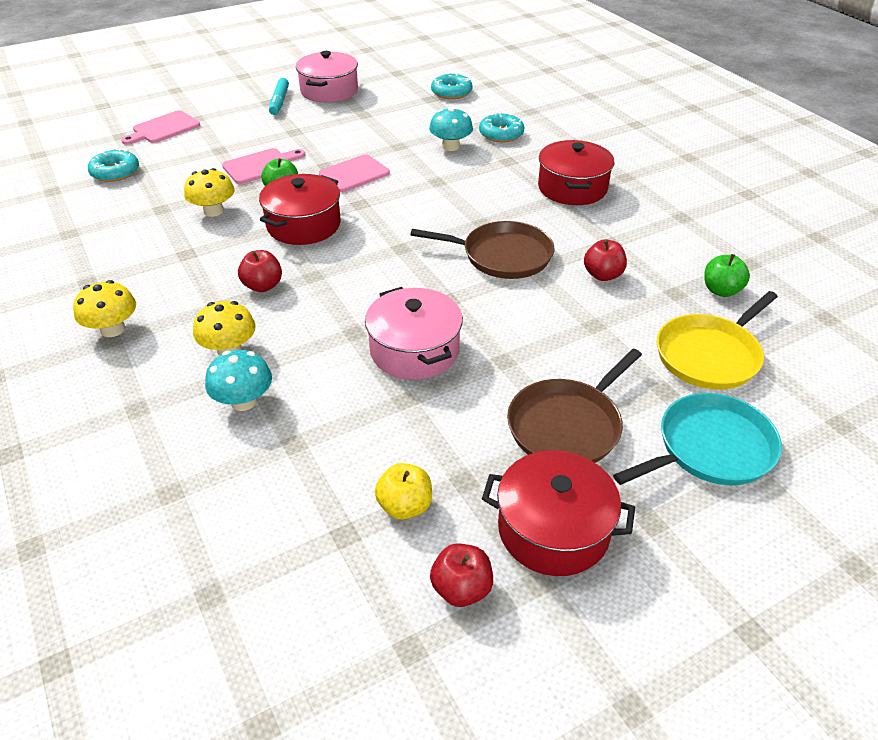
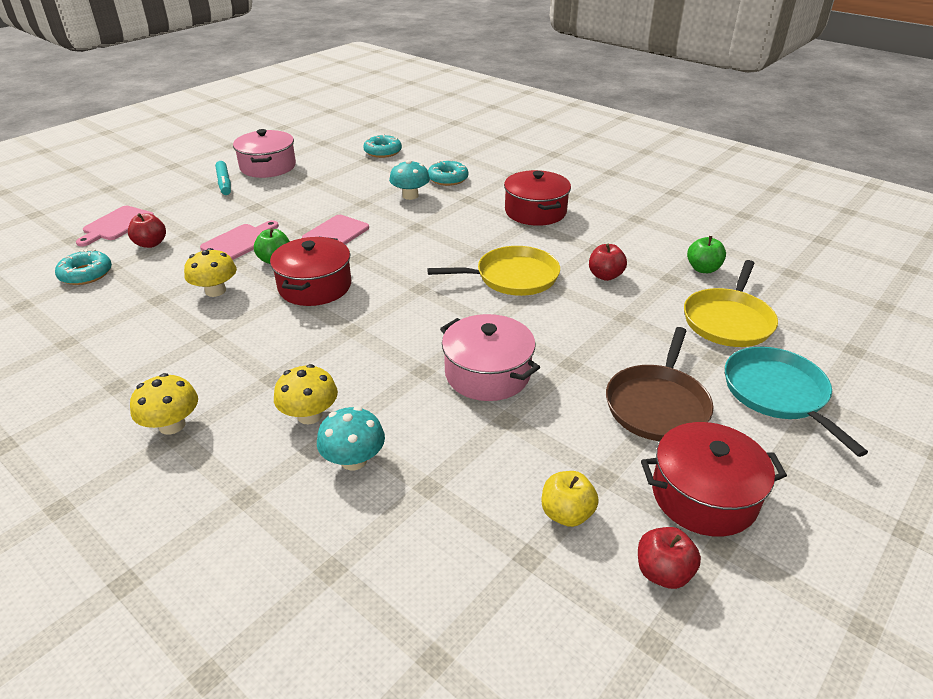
camera: 20 degrees left, 5 degrees down
(263, 286) = (308, 349): red apple -> red apple (151, 244)
(502, 256) = (512, 277): brown pan -> yellow pan
(710, 448) = (777, 393): turquoise pan -> turquoise pan turned 60 degrees counterclockwise

